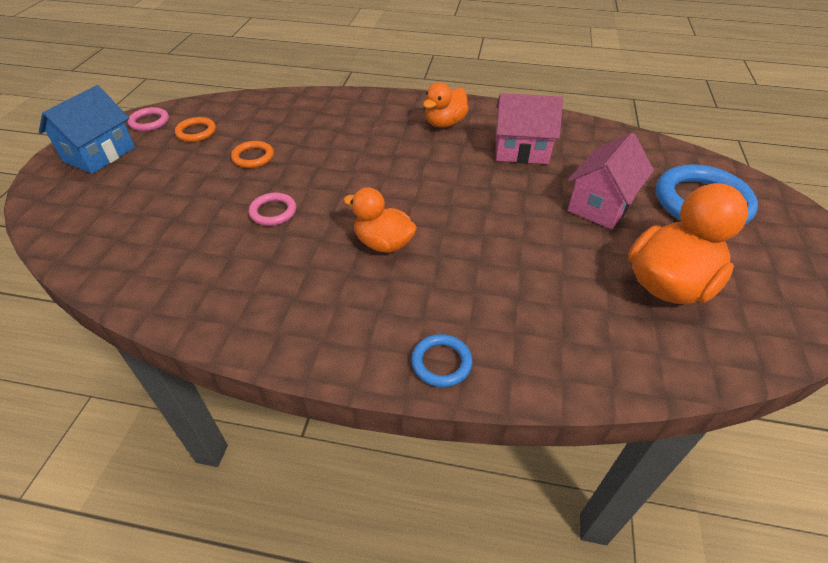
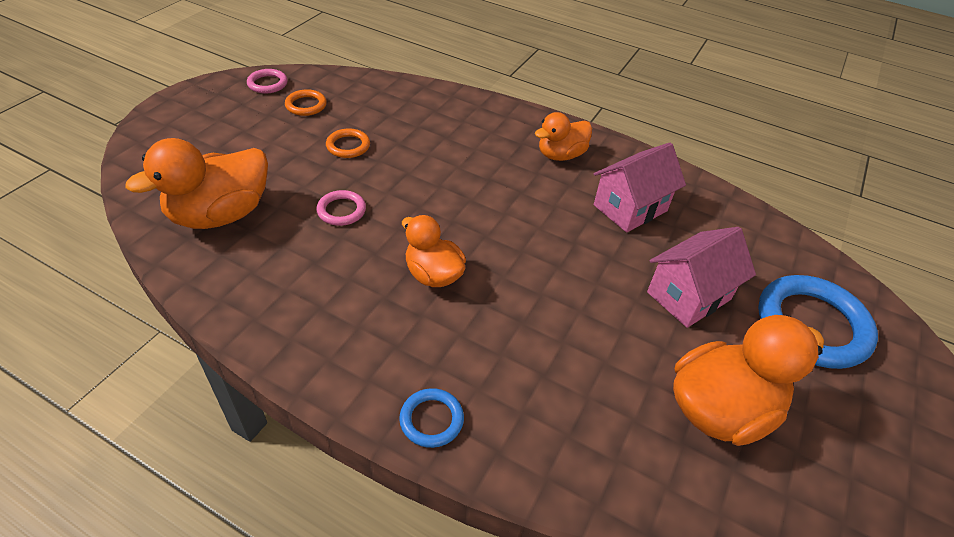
camera: 15 degrees right, 0 degrees up
(99, 154) = (209, 108): blue house -> none
(156, 244) = (220, 215): none -> orange duck
(521, 150) = (630, 208): pink house -> pink house turned 60 degrees counterclockwise

